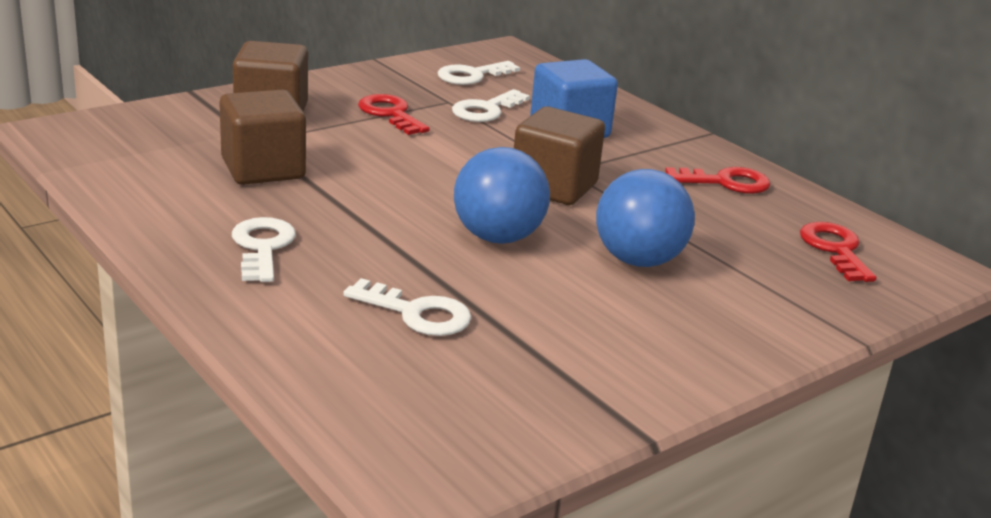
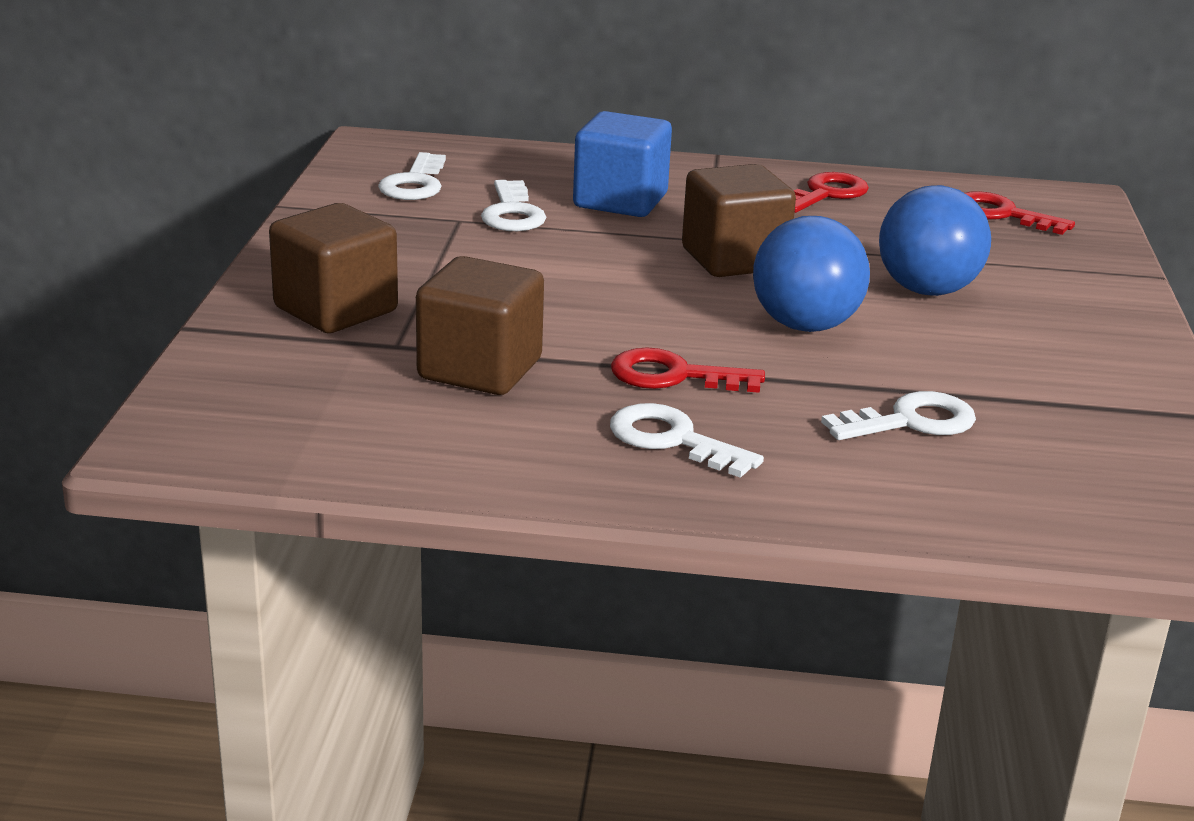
camera: 45 degrees left, 0 degrees up
(390, 114) = (444, 256): red key -> red key (673, 376)

